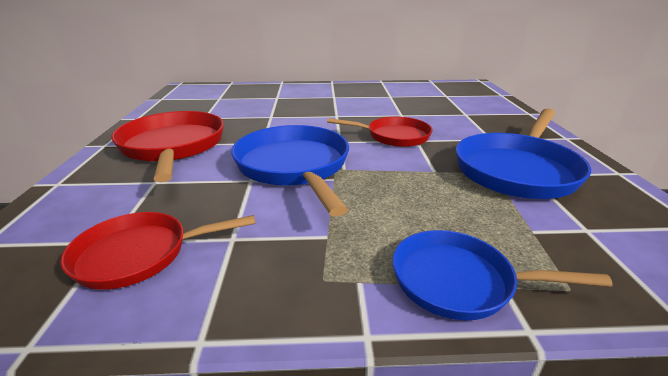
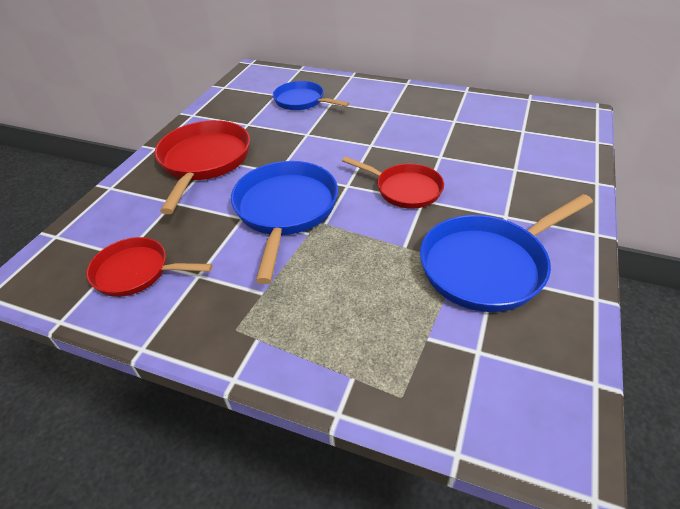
camera: 25 degrees right, 15 degrees up
(460, 281) = (325, 362): blue pan -> blue pan (302, 101)

